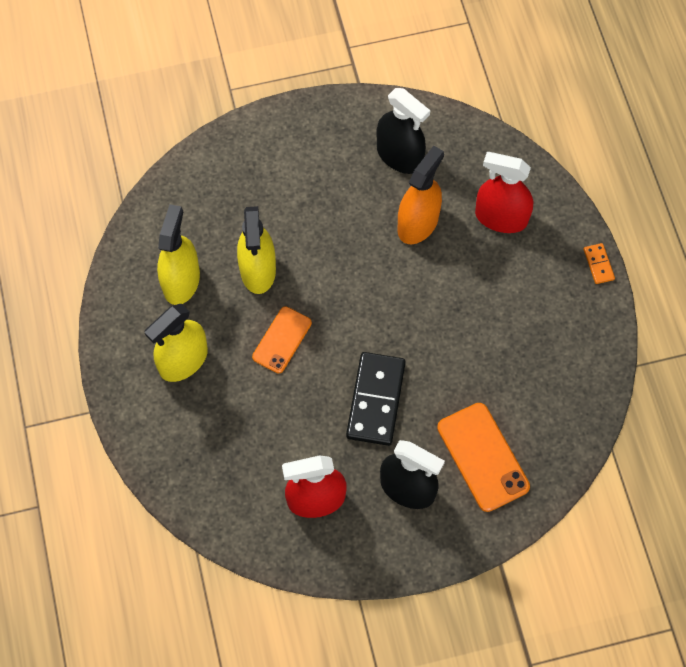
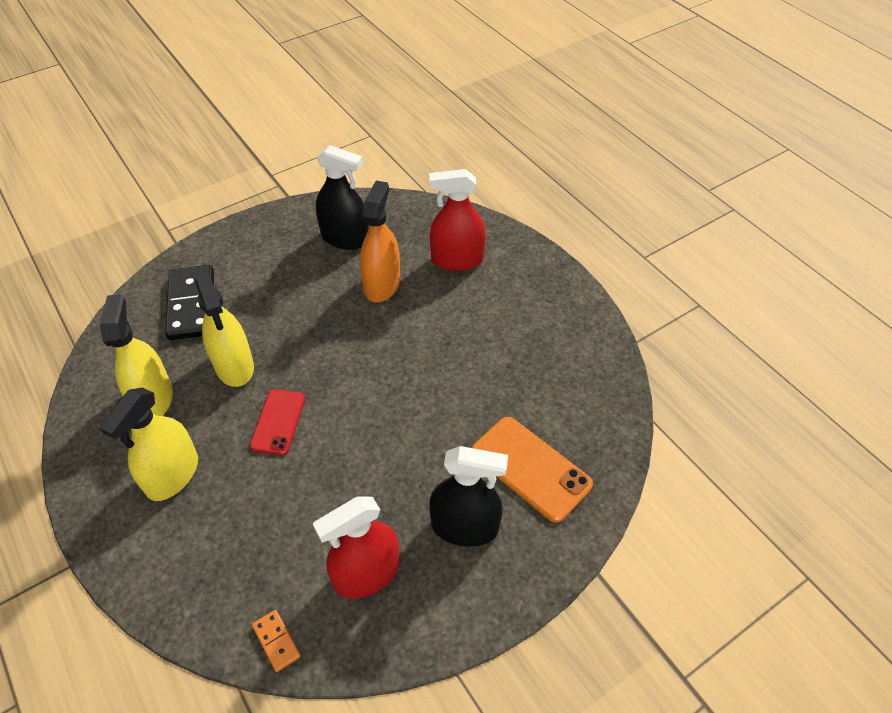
camera: 20 degrees left, 15 degrees down
(282, 340) = (278, 422): orange phone -> red phone
(375, 400) = (397, 449): black domino -> black domino (191, 305)
(598, 264) = (561, 271): orange domino -> orange domino (276, 641)

